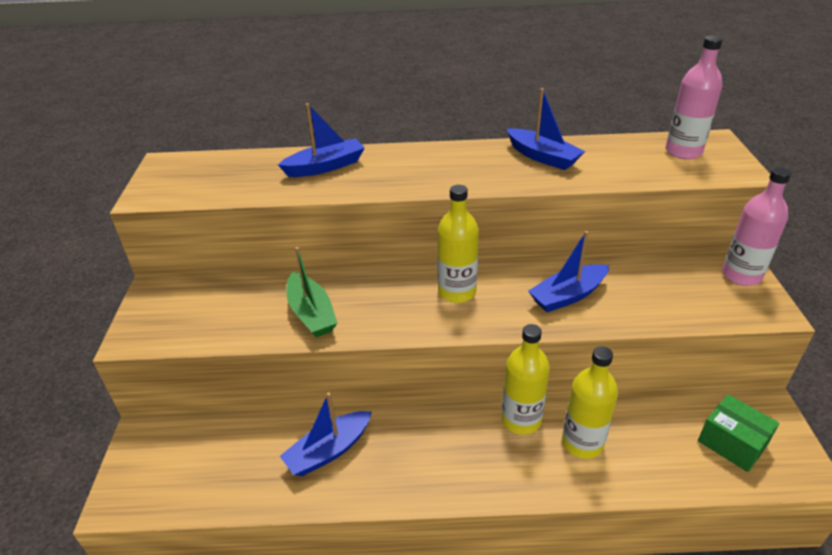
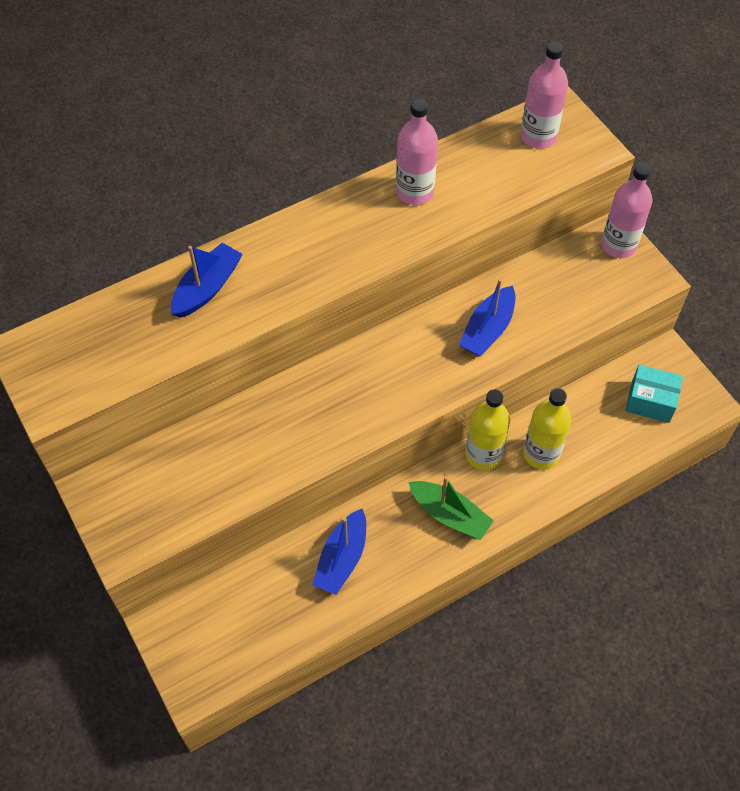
camera: 30 degrees left, 20 degrees up
(311, 313) = (273, 448): green boat -> green boat (450, 515)
(457, 292) = (390, 366): yellow bottle -> none
(543, 157) = (415, 192): blue boat -> pink bottle
(732, 443) = (650, 401): green box -> turquoise box

